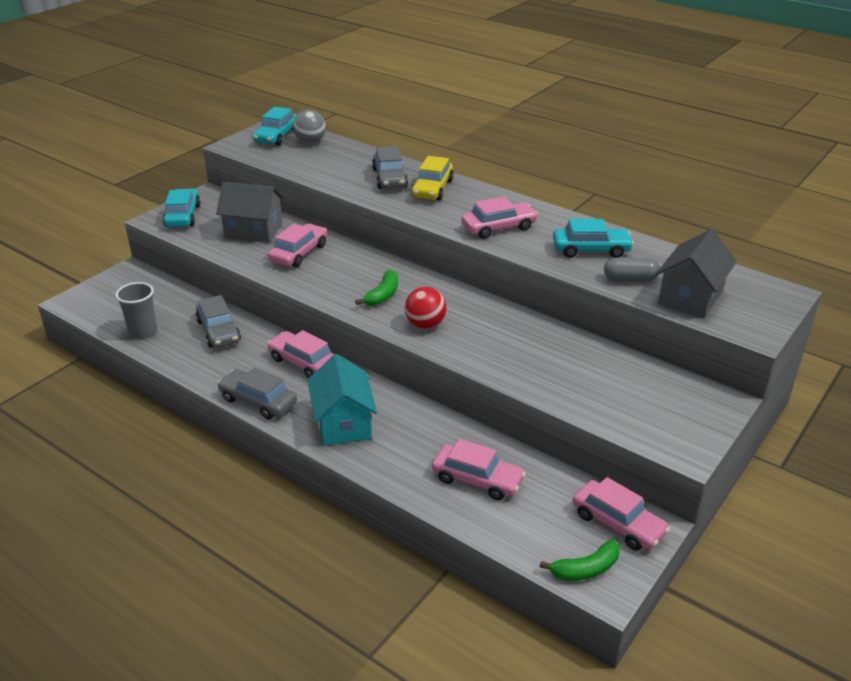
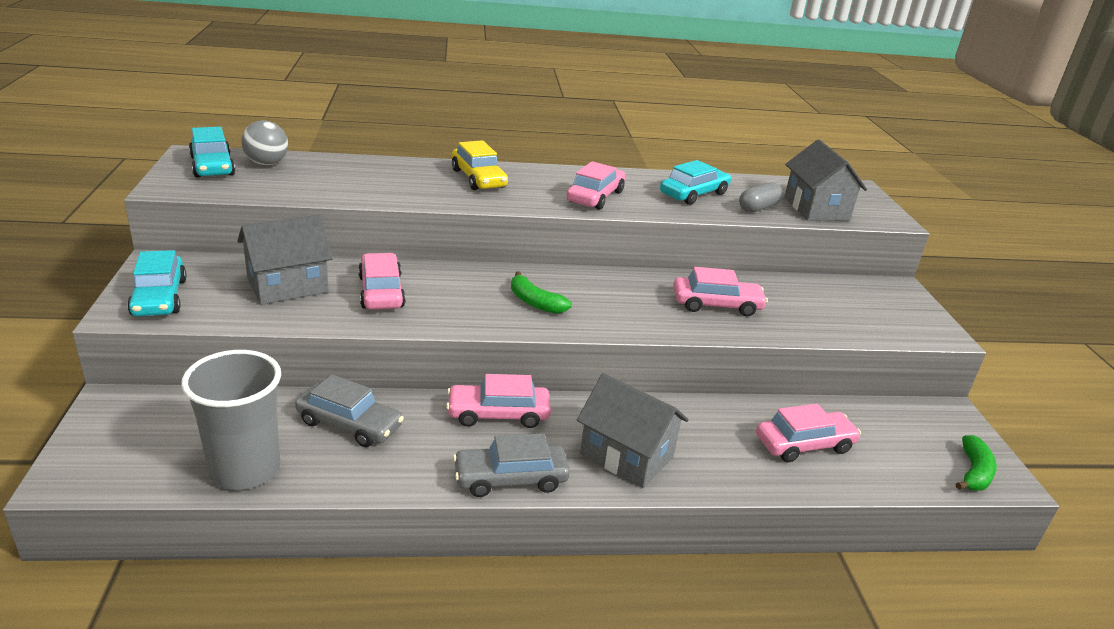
camera: 45 degrees left, 5 degrees down
(143, 332) = (245, 469): grey cup -> grey cup, size x1.54
(183, 216) = (159, 297): turquoise car -> turquoise car turned 150 degrees counterclockwise
(343, 423) = (627, 455): turquoise house -> grey house
(383, 295) = (535, 302): green banana -> green banana turned 150 degrees clockwise
(389, 178) = (419, 179): grey car -> none
(425, 324) = (616, 315): red ball -> none
(618, 523) = (934, 423): pink car -> pink car (716, 305)

